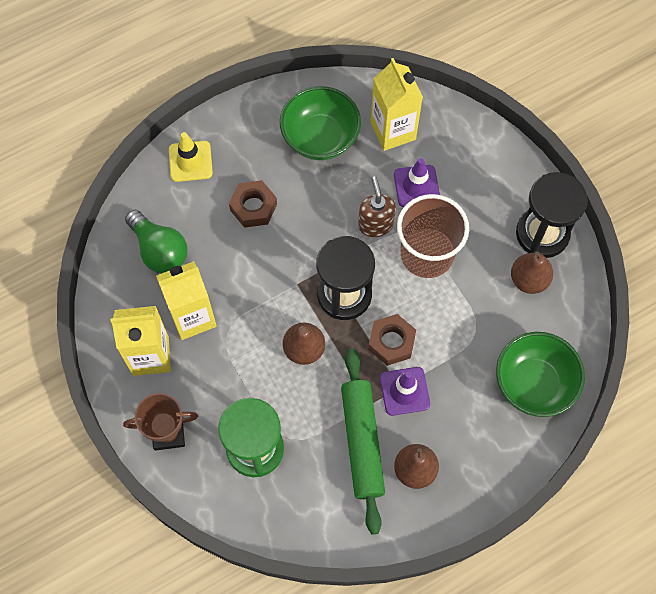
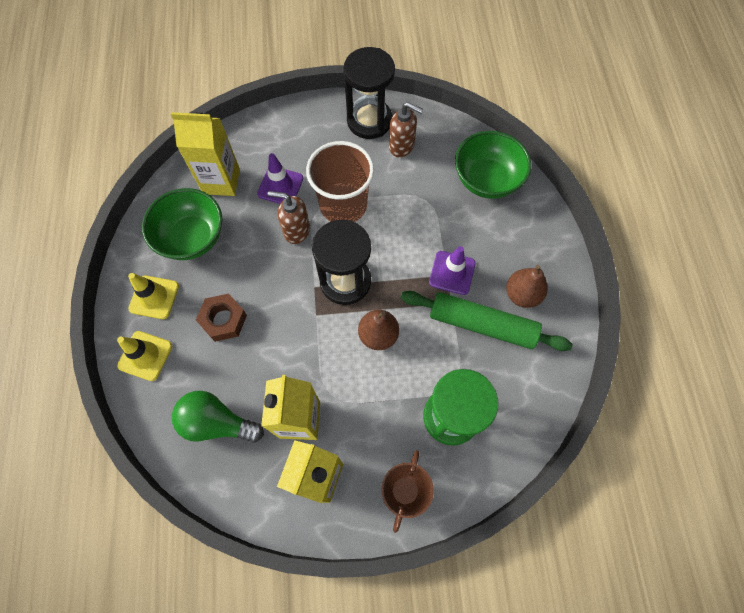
camera: 65 degrees left, 0 degrees up
(159, 250) = (217, 422): green light bulb -> green light bulb turned 150 degrees counterclockwise
(246, 138) = (154, 297): none -> yellow traffic cone
(391, 342) = (405, 264): brown nut -> none
(528, 280) = (401, 146): brown pear -> brown soap dispenser

